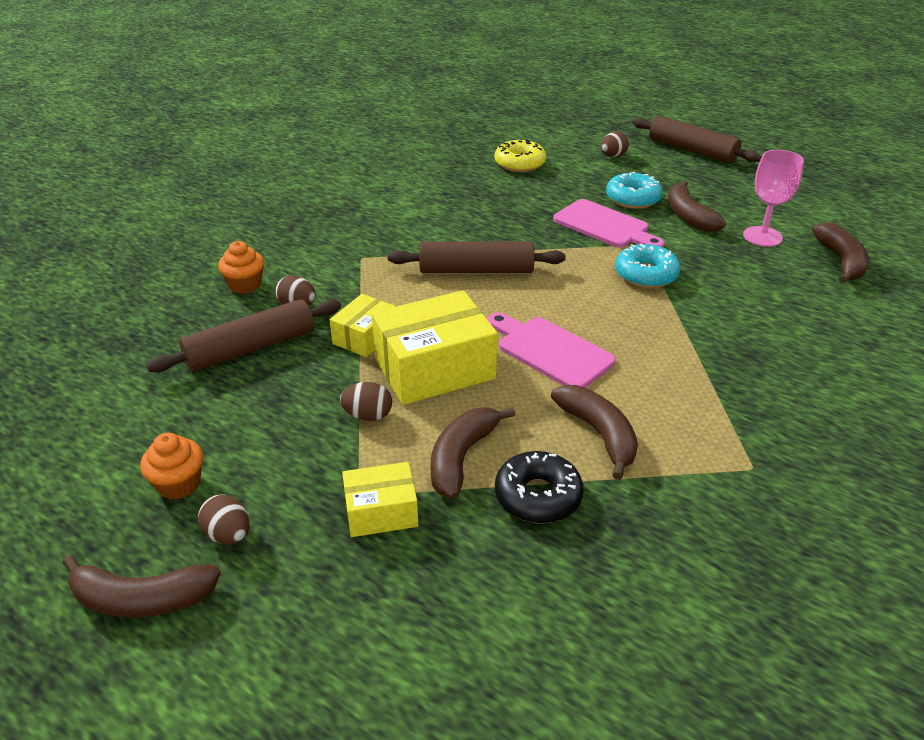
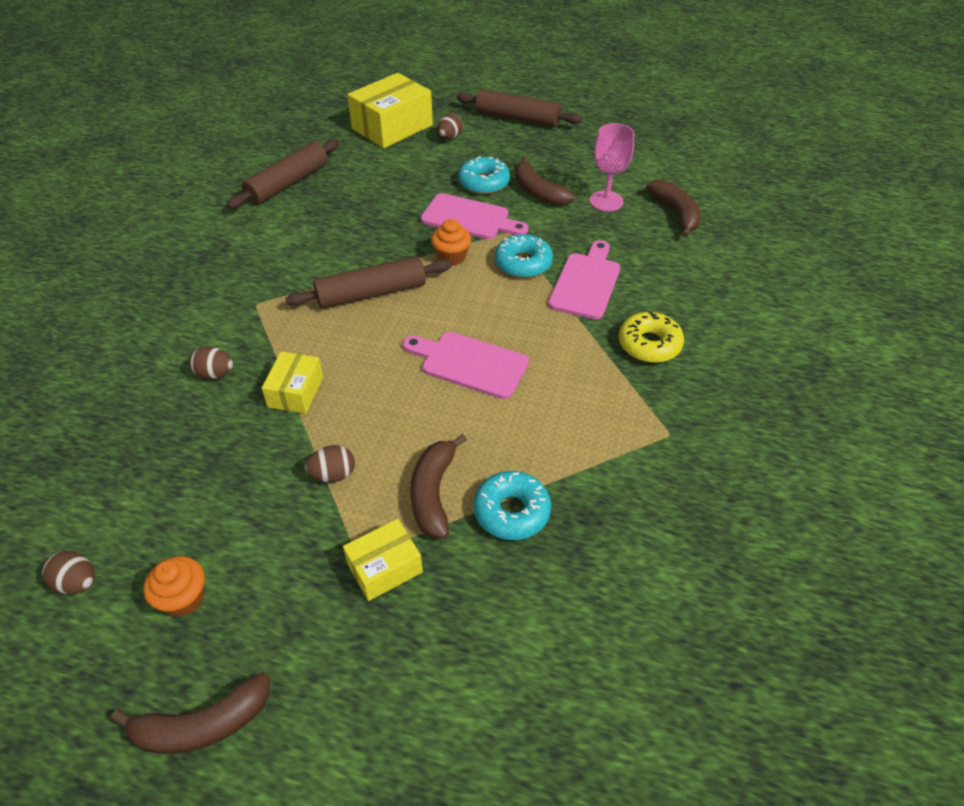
camera: 20 degrees left, 10 degrees up
(228, 535) = (255, 635): brown egg -> brown egg (77, 583)
(245, 285) = (150, 363): orange cupcake -> orange cupcake (451, 257)
(251, 348) = (189, 433): brown rolling pin -> brown rolling pin (288, 183)
(434, 368) = (374, 409): yellow box -> yellow box (392, 127)
(519, 163) = (366, 163): yellow donut -> yellow donut (649, 344)
(538, 496) = (511, 512): black donut -> turquoise donut
(599, 434) = (540, 436): brown banana -> none
(709, 305) = (586, 283): none -> pink cutting board

